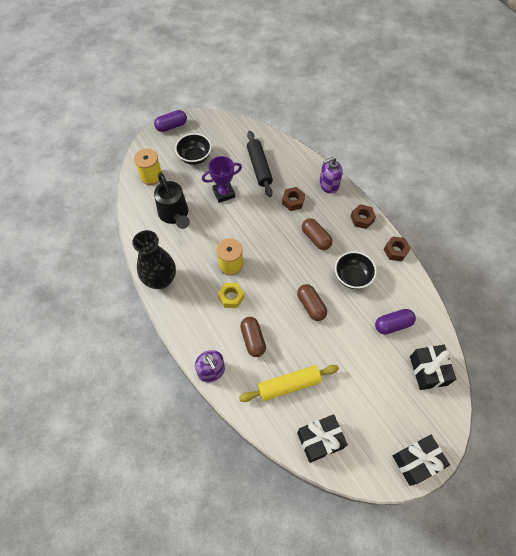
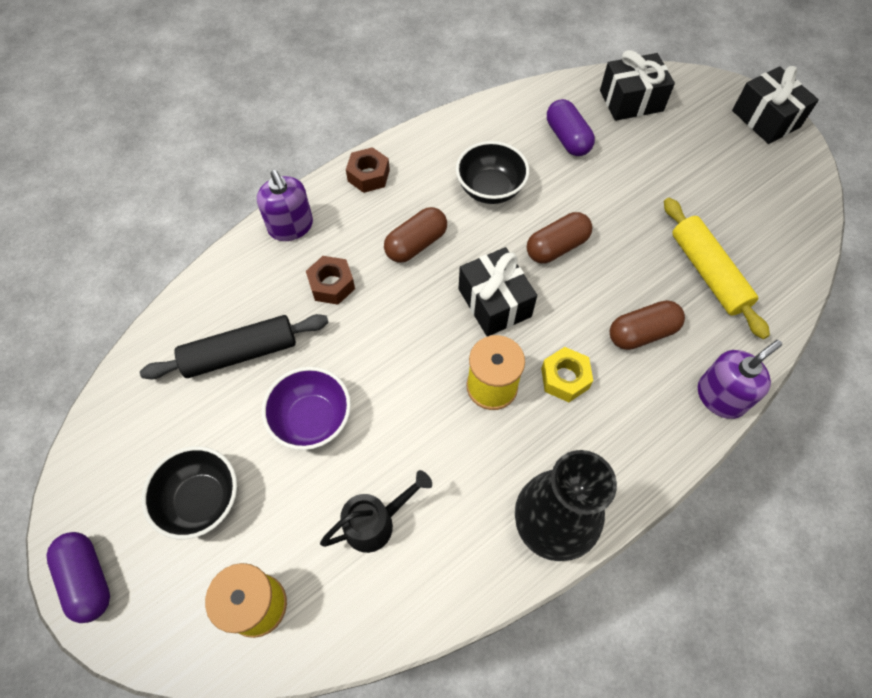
camera: 95 degrees left, 0 degrees up
(175, 215) = (376, 523): black watering can -> black watering can, size x0.67
(224, 193) = (312, 420): purple trophy -> purple bowl
(320, 440) = (780, 228): black gift -> black gift (494, 303)
(395, 251) = (431, 131): brown nut -> none

